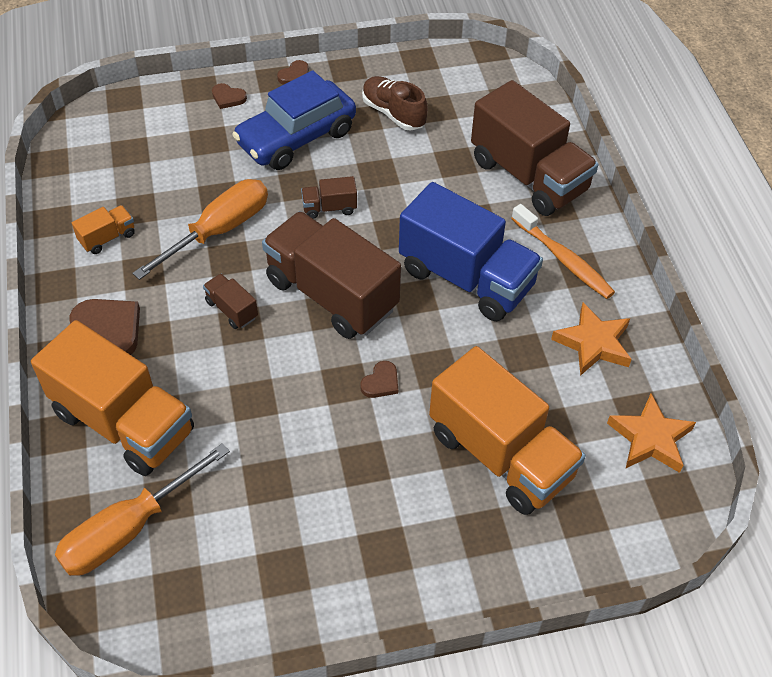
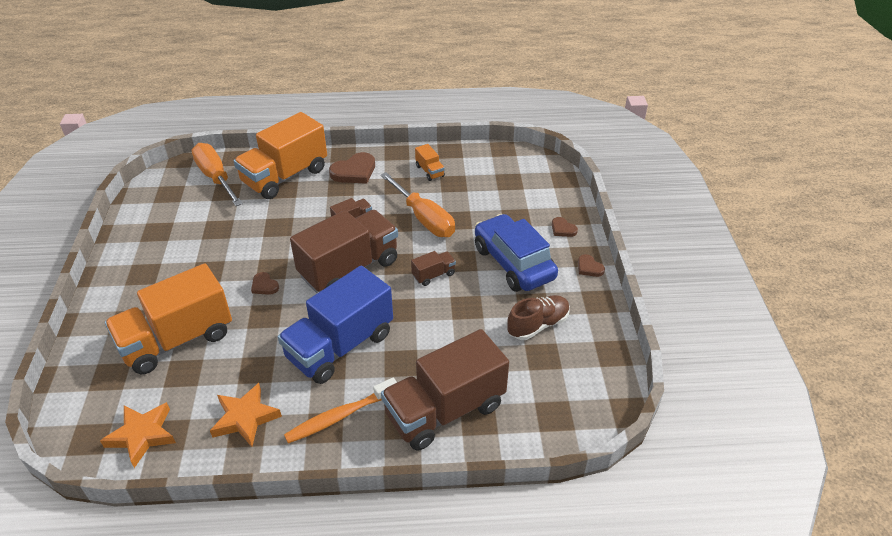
camera: 100 degrees right, 10 degrees down
(228, 98) = (563, 229): brown heart -> brown heart turned 75 degrees counterclockwise
(329, 208) = (433, 275): brown truck -> brown truck turned 60 degrees clockwise

